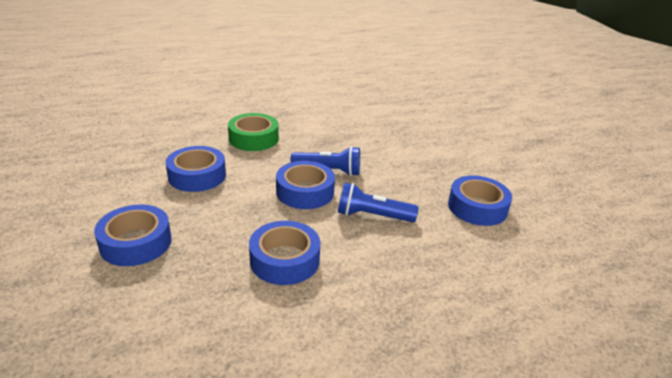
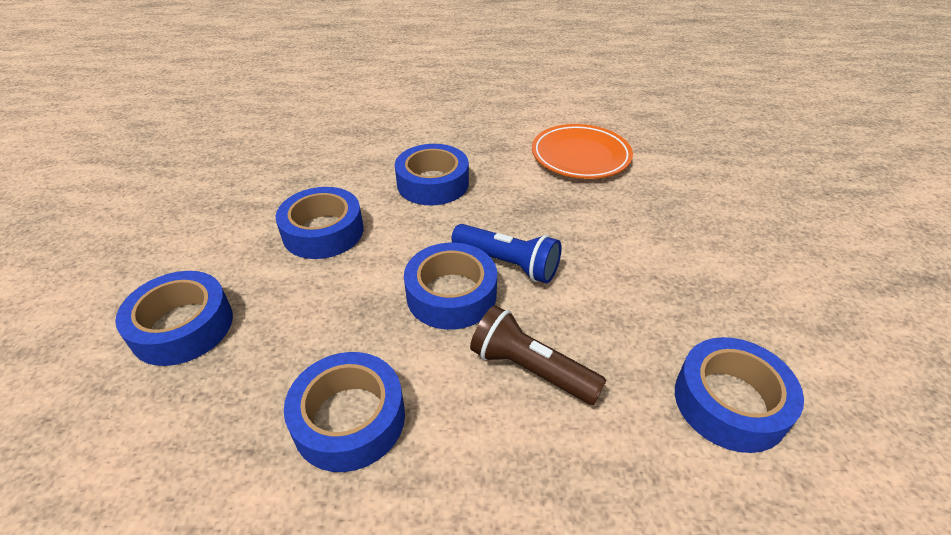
camera: 25 degrees right, 10 degrees up
(253, 138) = (433, 183): green tape -> blue tape
(338, 111) = (580, 156): none -> orange plate
(372, 216) = (530, 369): blue flashlight -> brown flashlight

